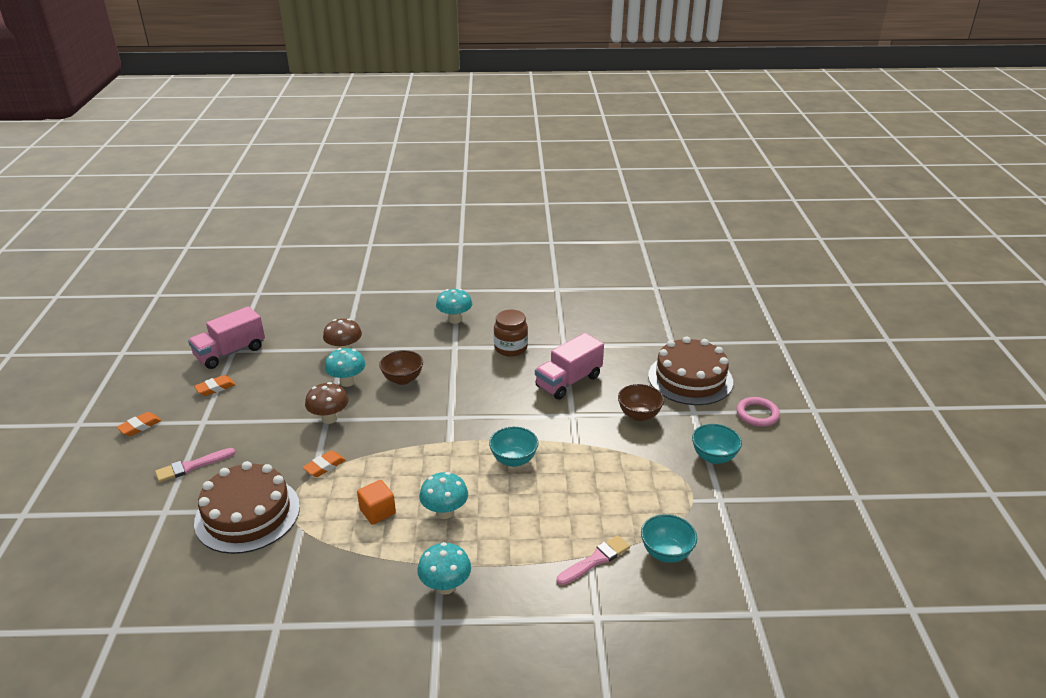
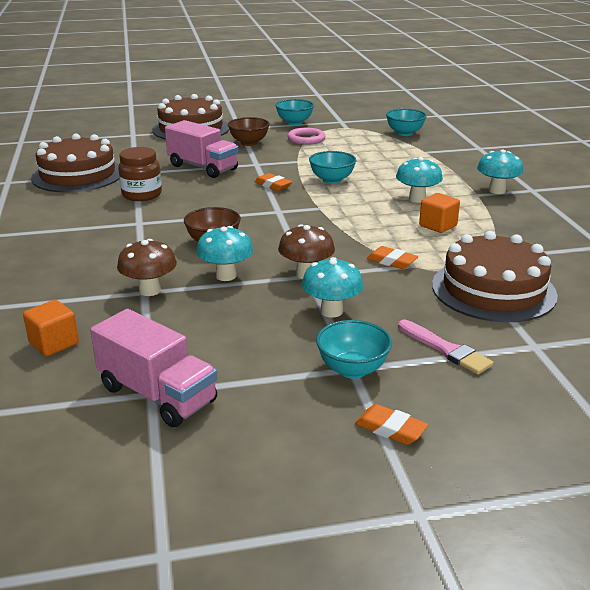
camera: 100 degrees left, 5 degrees down
(201, 422) = (352, 369): none -> turquoise bowl
(215, 388) = (265, 381): orange eraser -> orange eraser (273, 185)
(303, 320) = (54, 343): none -> orange cube
(455, 319) = (72, 229): turquoise mushroom -> turquoise mushroom (331, 311)
(564, 317) = (78, 175): none -> brown cake
(595, 560) = (428, 150): pink brush -> none
(757, 414) = (236, 112): pink ring -> pink ring (306, 139)

